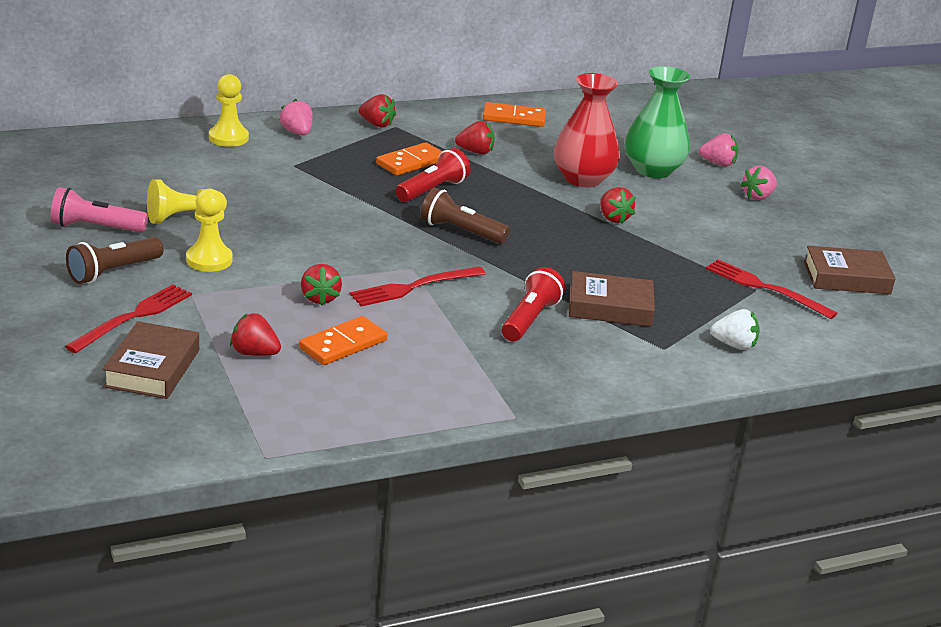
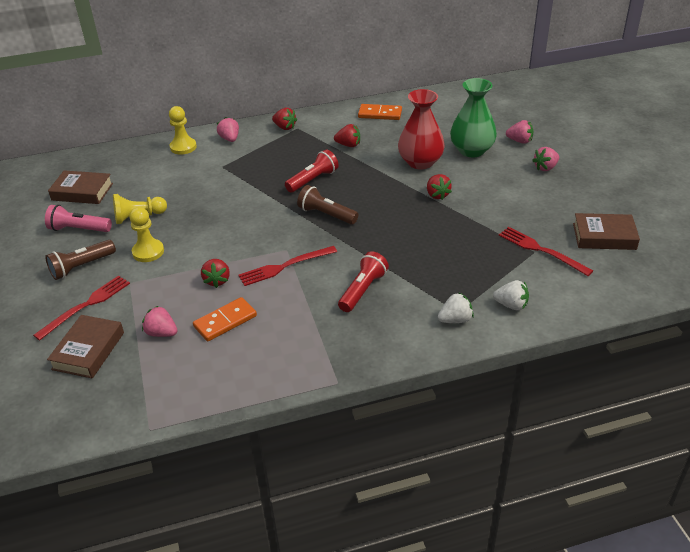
camera: 10 degrees right, 10 degrees up
(254, 353) = (161, 333): red strawberry -> pink strawberry
(411, 162) = (302, 157): orange domino -> none
(610, 307) = (423, 275): brown book -> brown book (82, 192)
(662, 357) = (455, 320): none -> white strawberry

